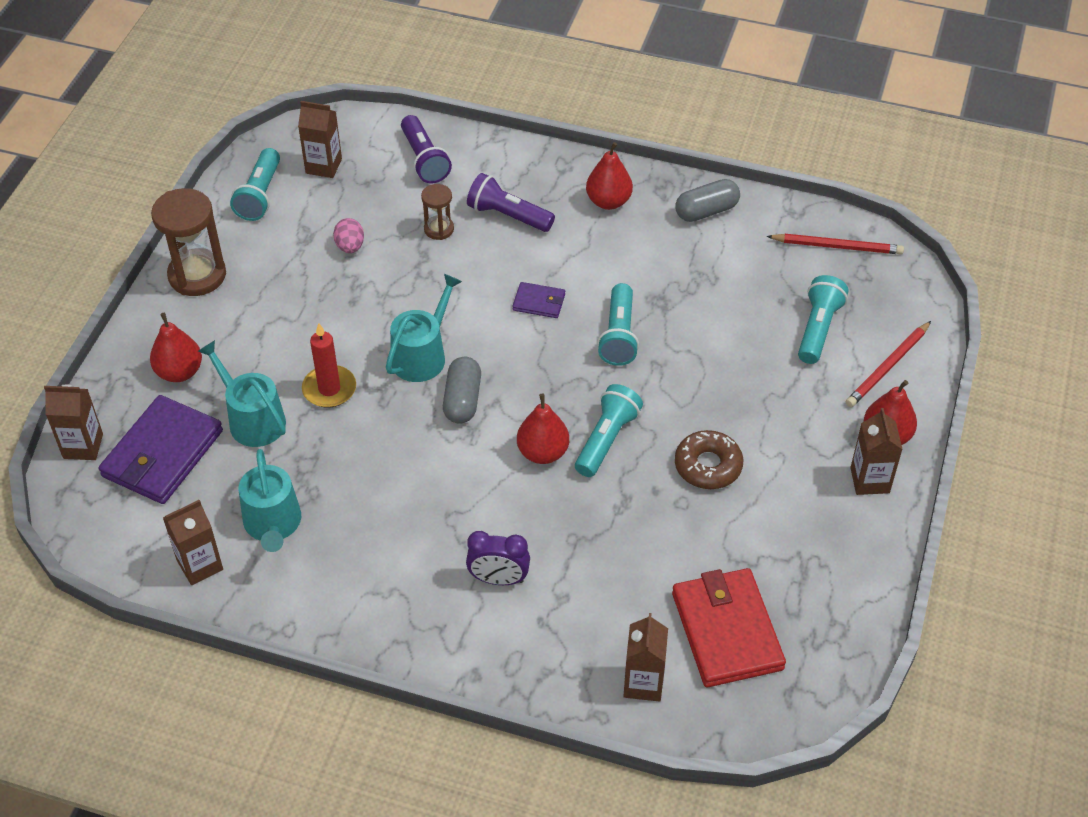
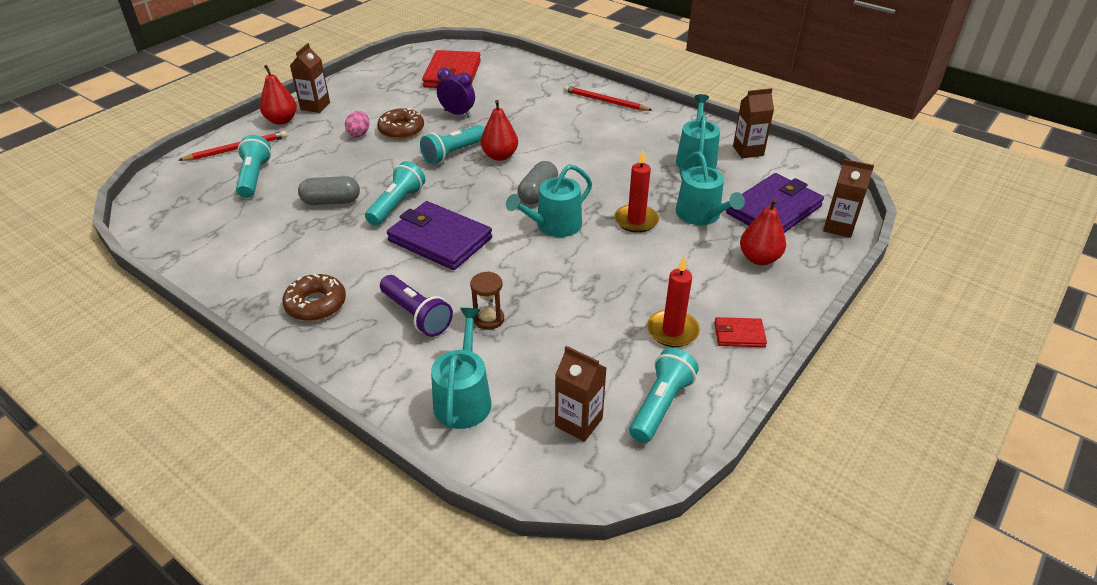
camera: 160 degrees left, 10 degrees down
(197, 275) = (739, 334): brown hourglass -> red wallet
(261, 263) = (672, 331): none -> red candle
(350, 246) = (581, 324): pink egg -> pink egg (359, 133)
(424, 160) = (464, 398): purple flashlight -> turquoise watering can
(498, 579) = (562, 112): purple clock -> purple clock (457, 113)
(539, 302) = (440, 239): purple wallet -> purple wallet, size x2.09
(608, 201) = (316, 304): red pear -> brown donut
(643, 683) = (509, 67): brown carton -> none
(706, 211) = (241, 274): grey capsule -> grey capsule (331, 201)
(818, 329) = (254, 177): turquoise flashlight -> turquoise flashlight turned 135 degrees clockwise
(837, 246) = (174, 222): red pencil -> red pencil (605, 101)

